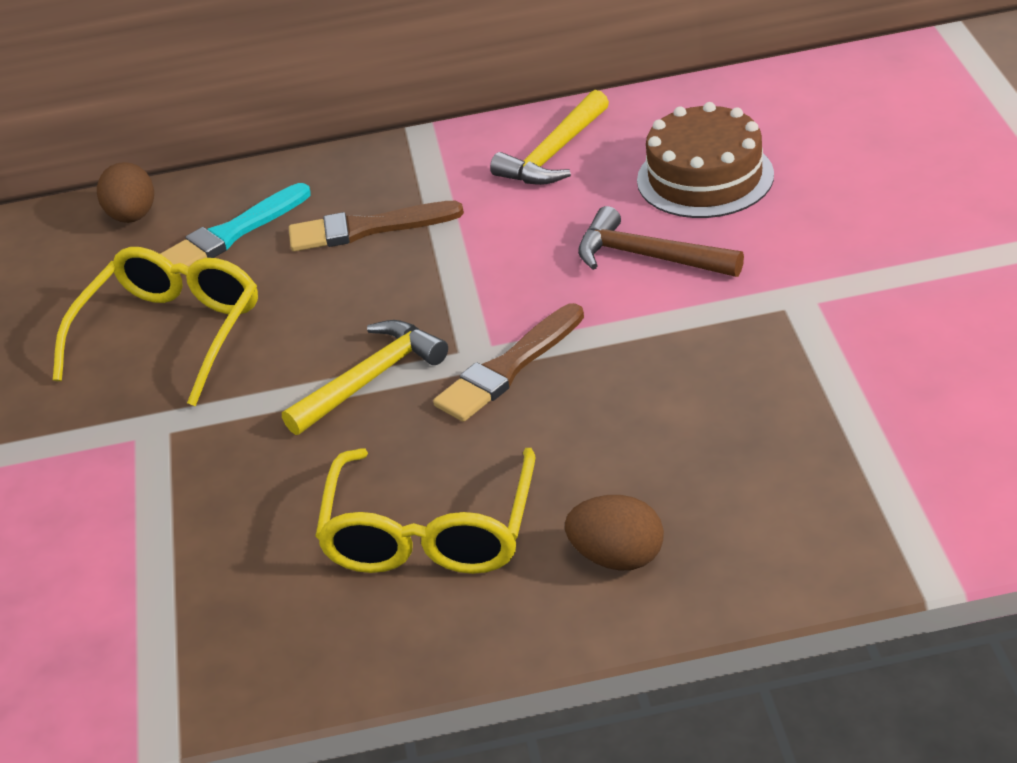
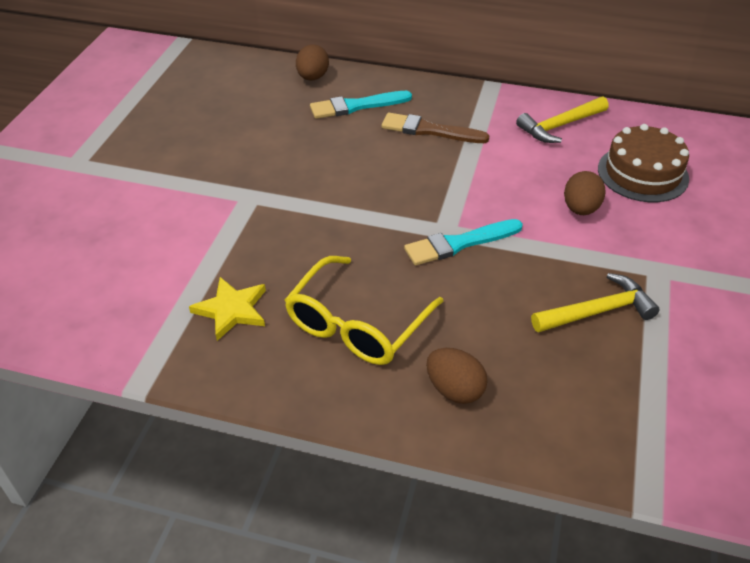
camera: 20 degrees right, 5 degrees up
(171, 334) = (292, 149): yellow glasses -> none
(231, 591) = (232, 310): none -> yellow star
(370, 379) = (379, 218): yellow hammer -> yellow hammer (597, 311)
(508, 368) = (459, 243): brown brush -> turquoise brush
(648, 257) = (580, 209): brown hammer -> brown egg

